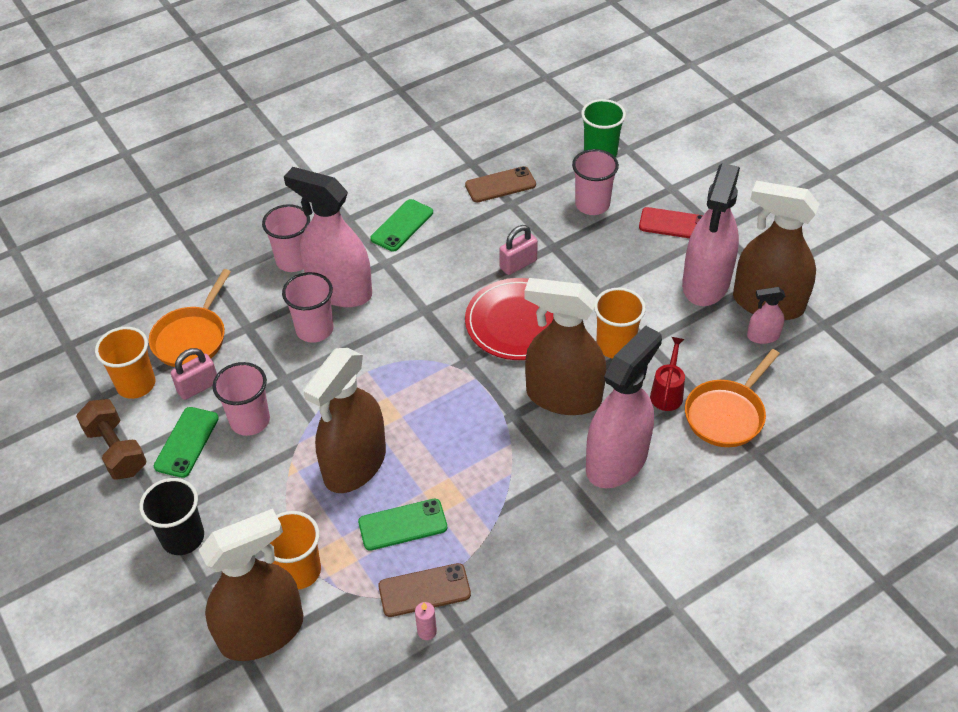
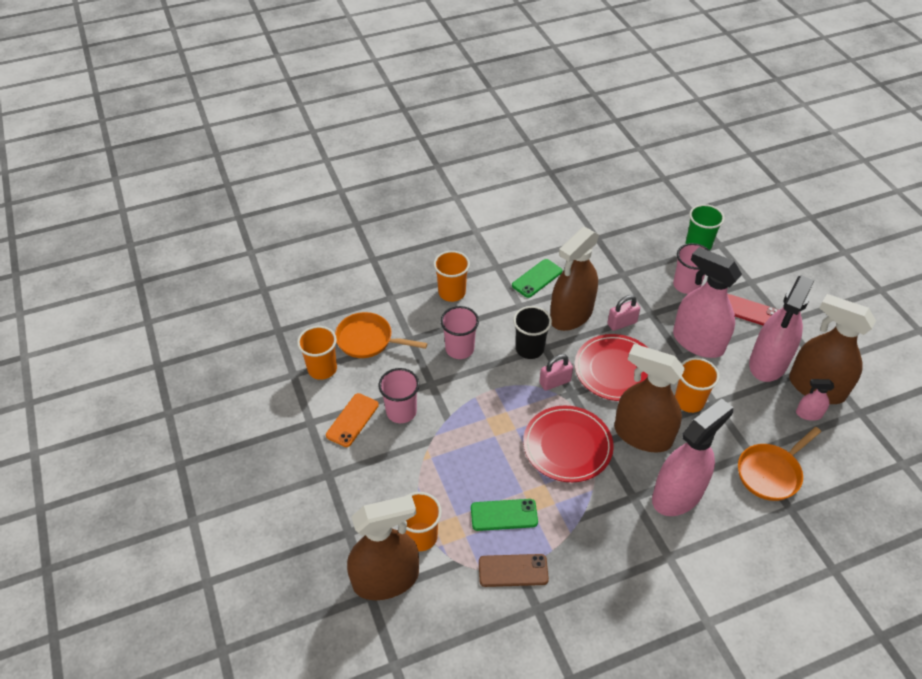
camera: 10 degrees right, 0 degrees up
(116, 450) = (300, 417): brown dumbbell -> none
(183, 537) = (338, 494): black cup -> black cup (529, 349)
(187, 442) = (352, 420): green phone -> orange phone
(192, 338) = (368, 340): orange pan -> orange pan turned 75 degrees clockwise
(198, 387) = (367, 378): pink padlock -> pink padlock (555, 382)
(293, 260) = (452, 292): pink cup -> orange cup
(339, 290) = (482, 321): pink spray bottle -> pink spray bottle (698, 342)
(355, 465) = (474, 460): brown spray bottle -> brown spray bottle (571, 315)
(427, 631) = (510, 604): pink candle -> none
(471, 426) = (567, 446): none -> red plate
(500, 185) = (617, 258): brown phone -> none
(667, 393) = (725, 447): red watering can -> none

